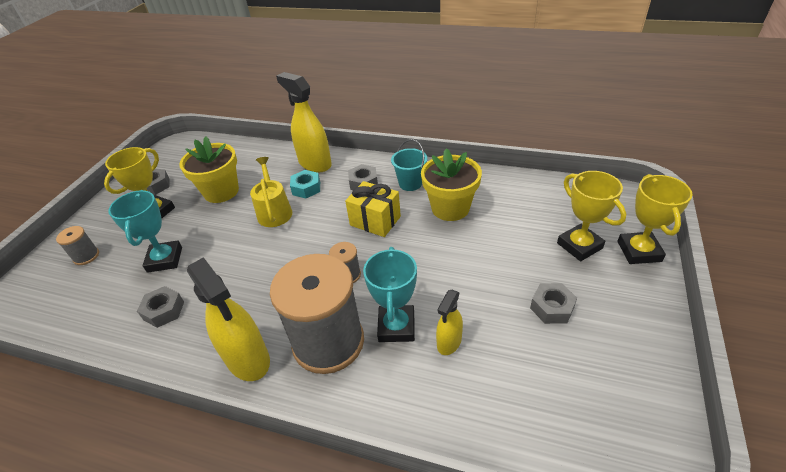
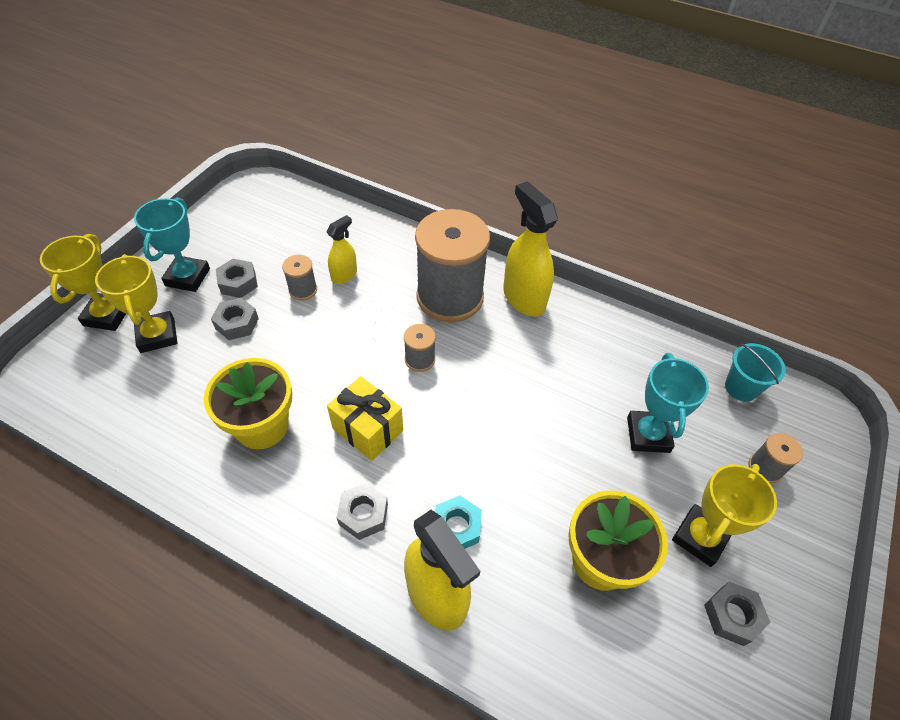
camera: 175 degrees left, 10 degrees up
(164, 310) = (622, 363): grey nut -> grey nut (237, 323)
(274, 211) = (508, 486): yellow watering can -> none
(396, 327) = (385, 297): turquoise trophy -> turquoise trophy (188, 277)
(410, 183) = (293, 491): turquoise bucket -> turquoise bucket (741, 388)
(482, 315) = (303, 290): none -> grey spool

